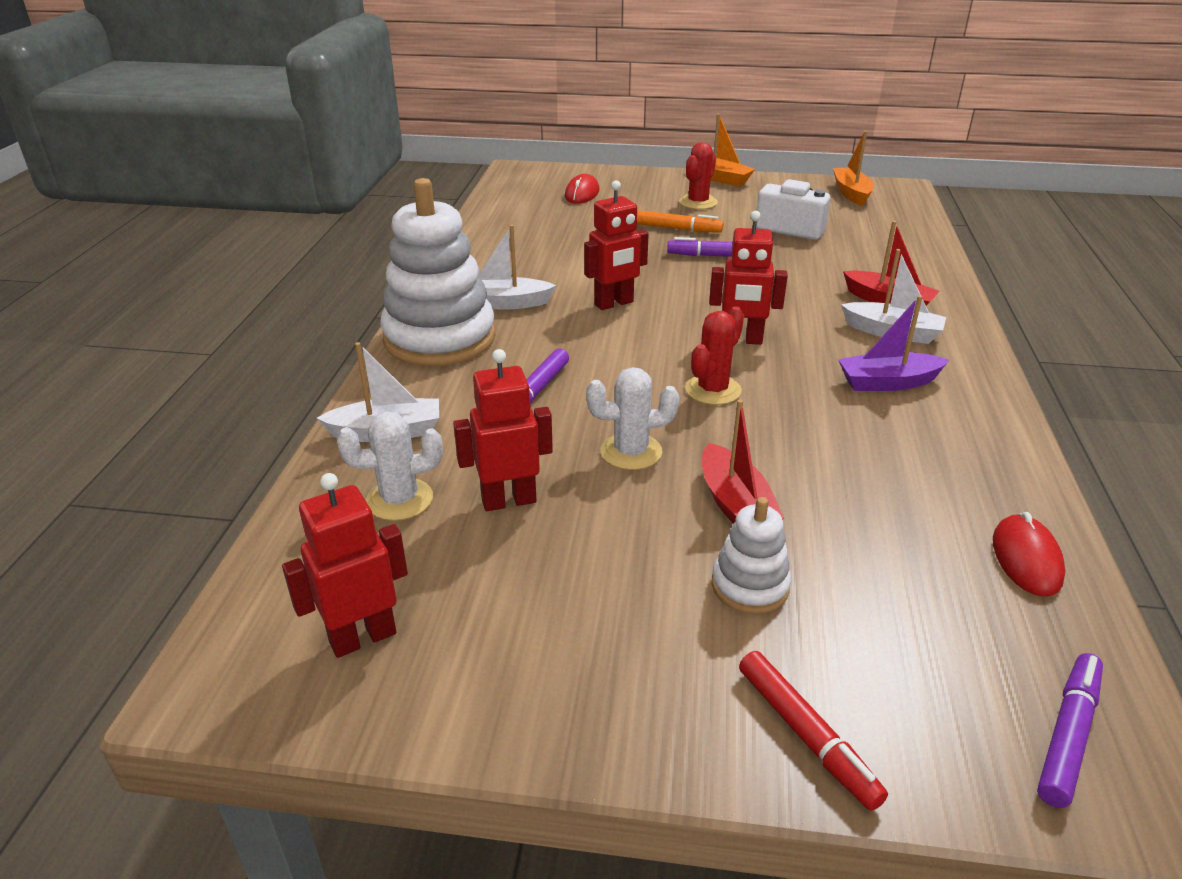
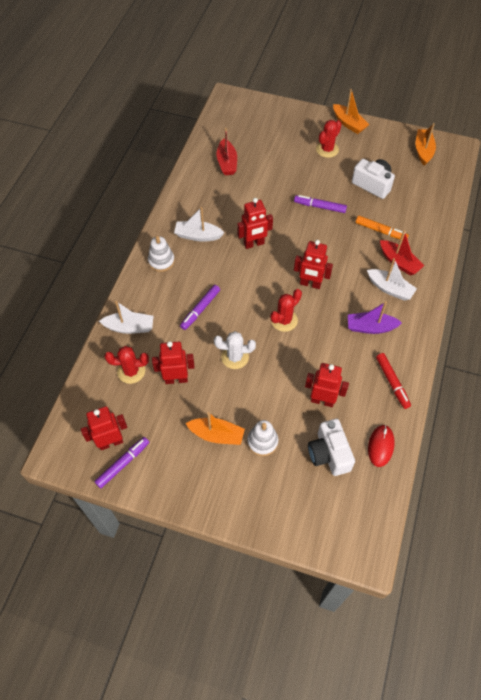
camera: 10 degrees right, 25 degrees up
(399, 500) = (131, 371): white cactus -> red cactus
(440, 338) = (161, 261): white stacking toy -> white stacking toy, size x0.48
(582, 193) = (261, 131): red mouse -> none
(634, 587) = (217, 435): none -> orange boat
(677, 229) = (307, 176): orange marker -> orange marker (380, 231)
(735, 504) = (271, 396): red boat -> red boat (227, 163)
(806, 735) = (260, 511): red marker -> red marker (392, 382)
(851, 497) = (322, 400): none -> red robot
(917, 588) = (329, 453): none -> white camera
(1068, 735) = (353, 528): purple marker -> purple marker (123, 464)

